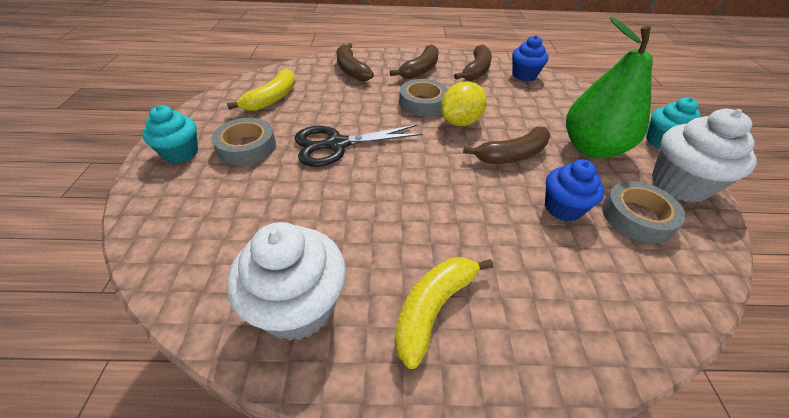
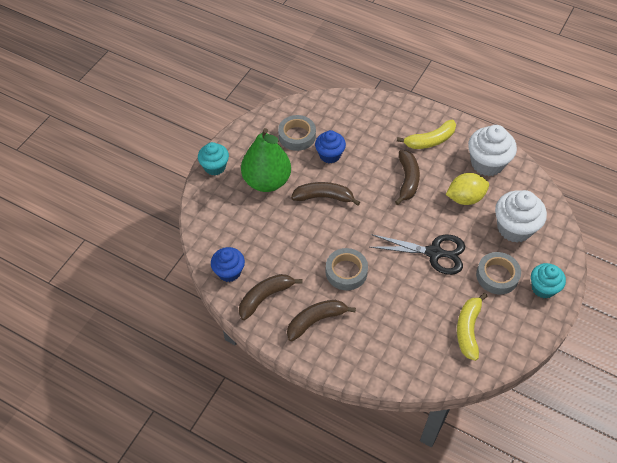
camera: 150 degrees left, 10 degrees up
(272, 99) = (468, 329): yellow banana -> yellow banana turned 45 degrees counterclockwise
(351, 70) = (381, 348): brown banana -> brown banana (407, 180)
(460, 122) = (333, 239): yellow lemon -> yellow lemon (465, 198)
(679, 184) = (248, 140): white cupcake -> white cupcake (514, 228)

